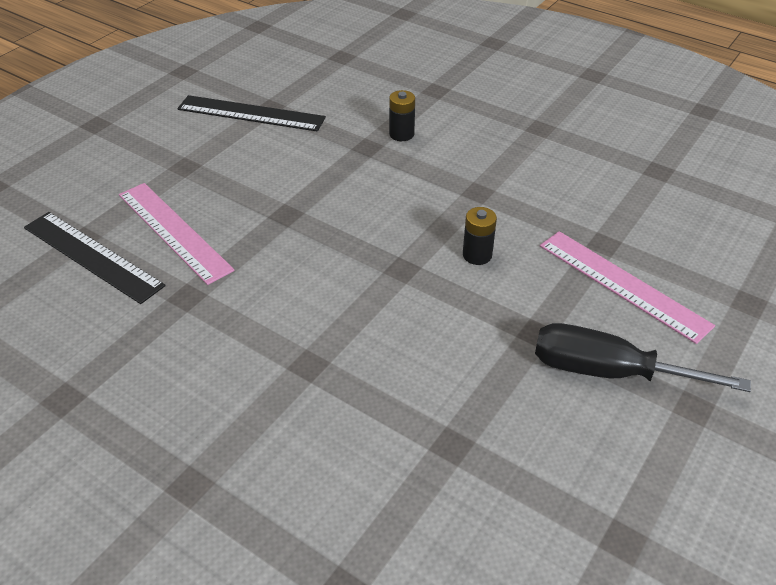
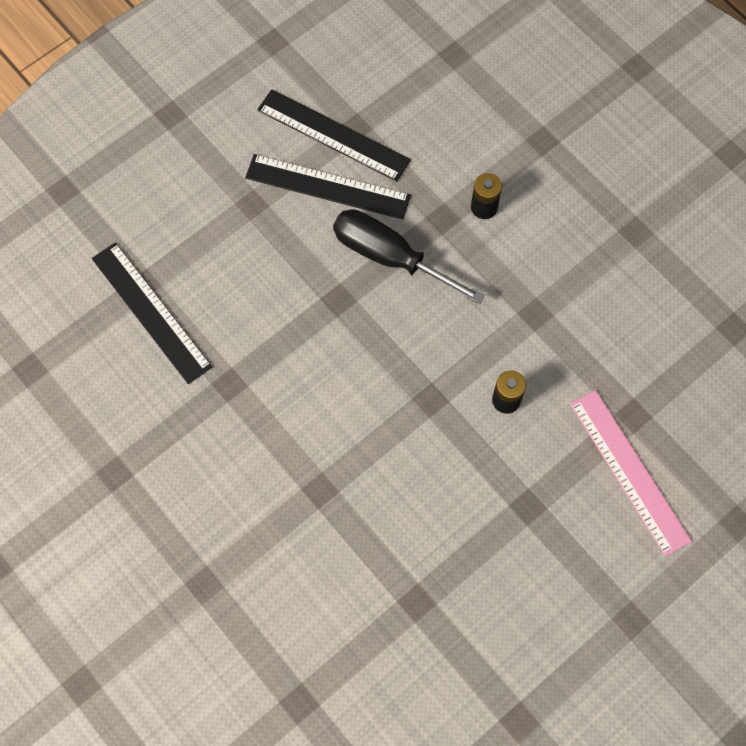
camera: 15 degrees right, 25 degrees up
(174, 231) = (229, 297): pink ruler -> none
(254, 144) = (327, 187): none -> black ruler
(608, 372) = (573, 565): black screwdriver -> black screwdriver (389, 257)

